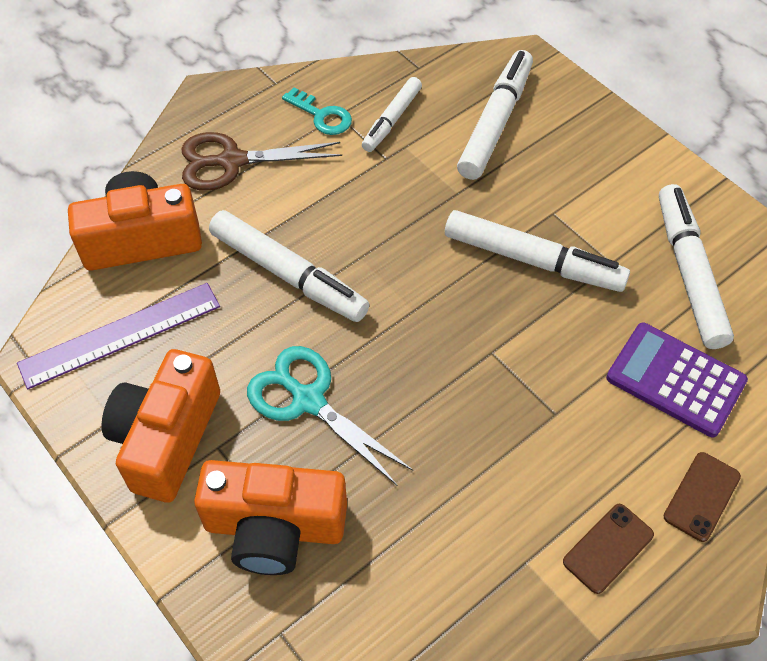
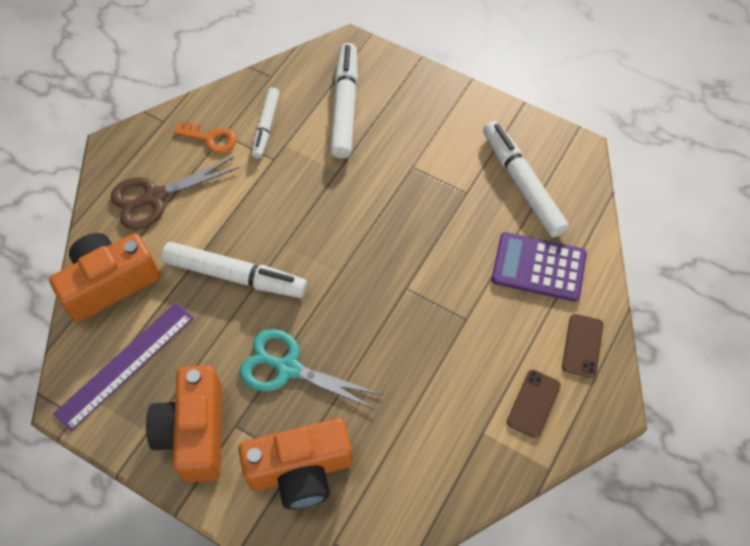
camera: 20 degrees left, 5 degrees up
(322, 116) = (211, 138): turquoise key -> orange key
(532, 260) = (410, 208): white marker -> none

